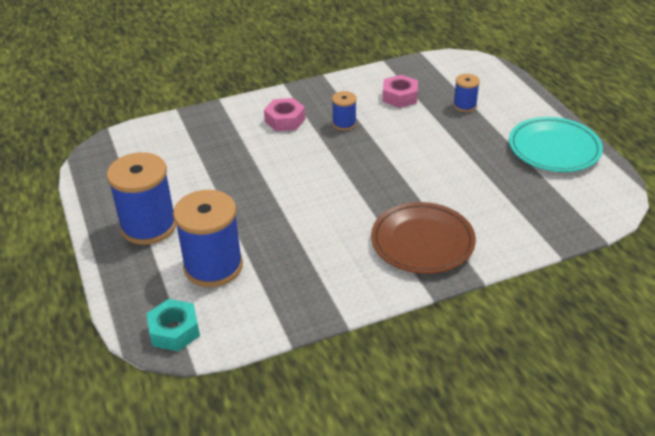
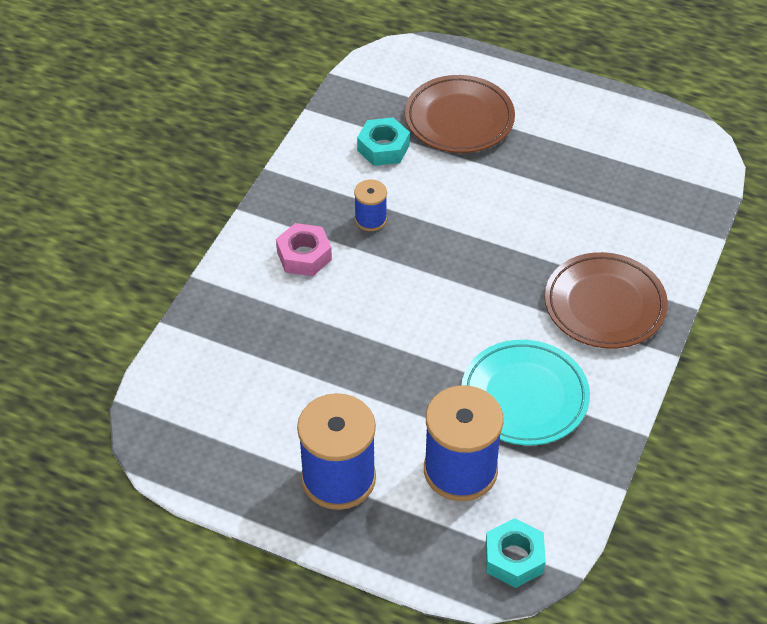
camera: 45 degrees left, 10 degrees up
(400, 96) = (383, 148): pink nut -> turquoise nut
(464, 105) = (459, 119): blue spool -> brown plate
(554, 149) = (595, 121): turquoise plate -> turquoise plate (524, 397)

